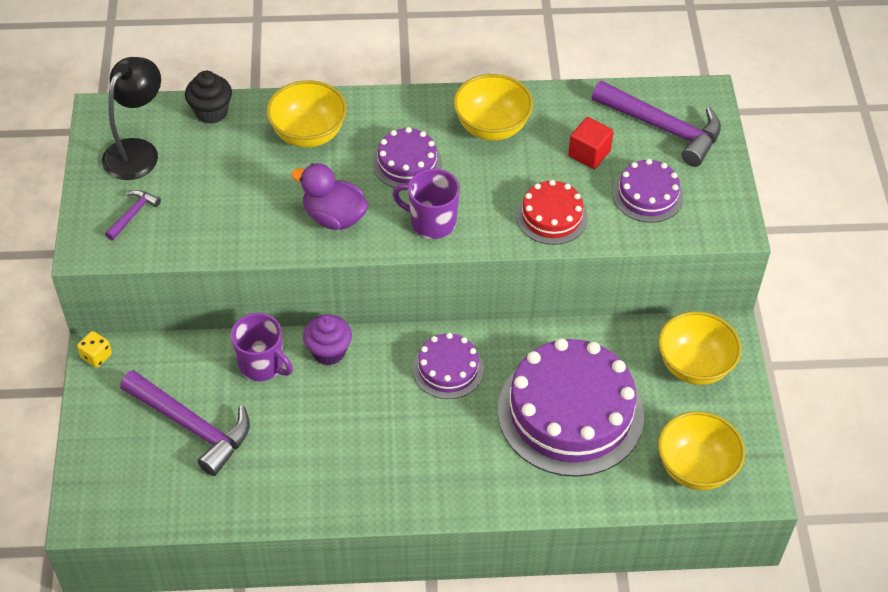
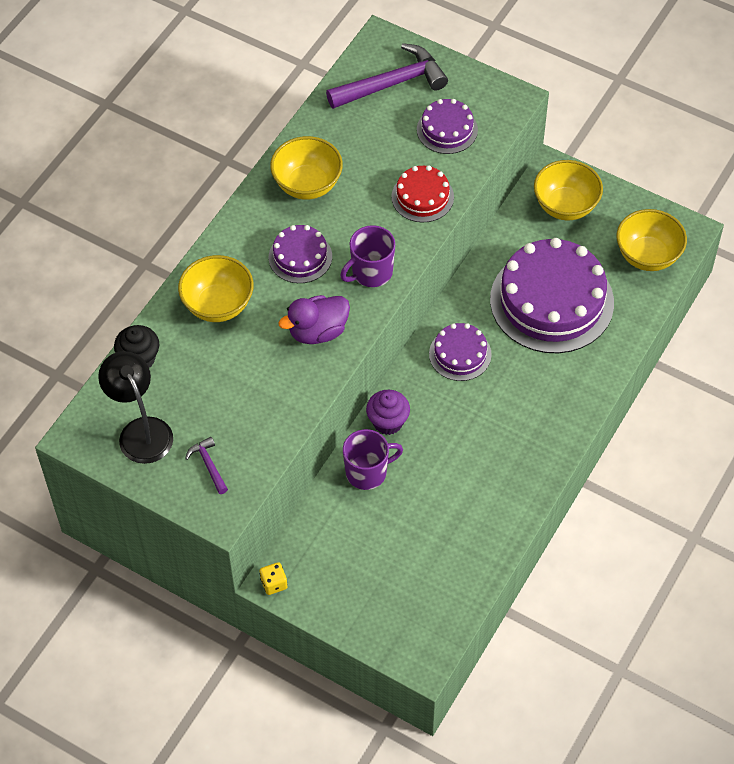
camera: 55 degrees left, 5 degrees up
(191, 426) = (391, 548): purple hammer -> none
(589, 153) = (381, 141): red cube -> none

